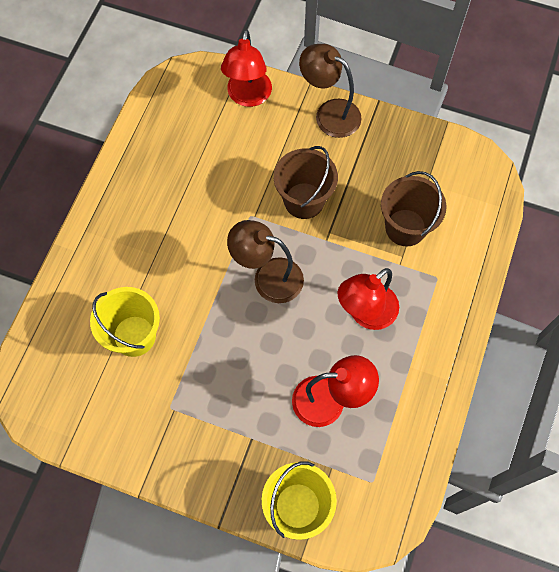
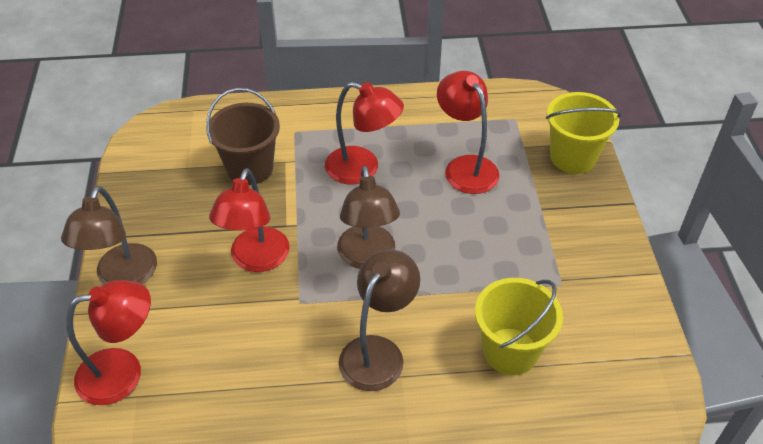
camera: 115 degrees left, 20 degrees down
(182, 249) = (378, 352): none -> brown lamp
(304, 200) = (256, 260): brown bucket -> red lamp

